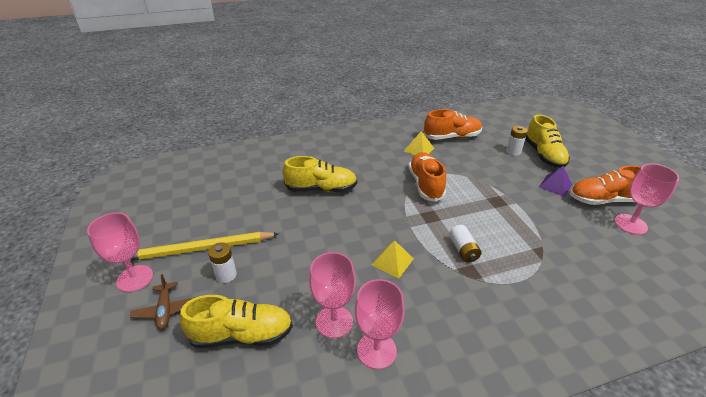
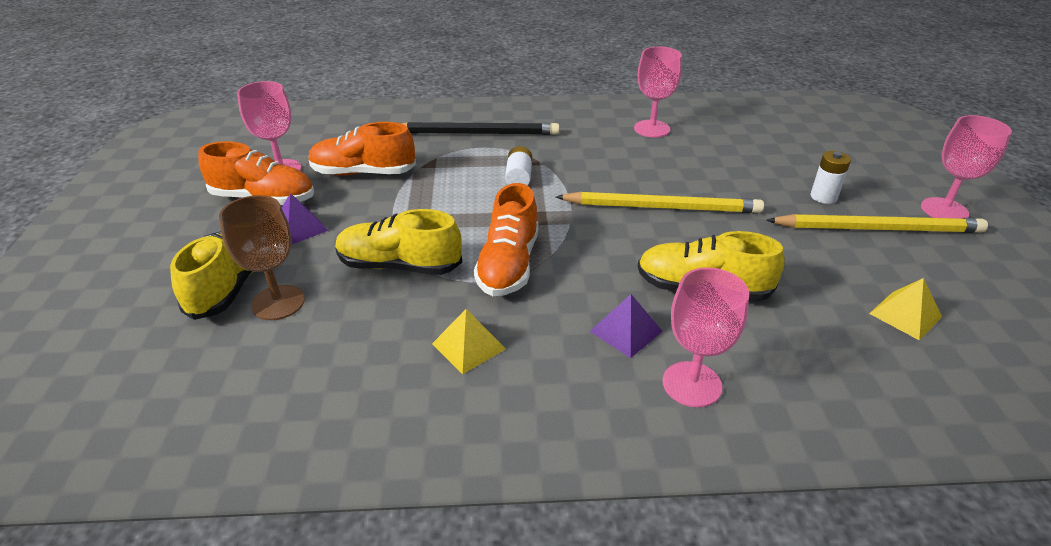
camera: 165 degrees left, 0 degrees up
(165, 310) = (878, 178): brown plane -> none
(242, 335) = (782, 152): yellow shoe -> yellow shoe (399, 266)
(334, 321) = (689, 148): pink goblet -> pink goblet (692, 384)
(350, 240) = (662, 207): none -> yellow pencil
(355, 164) = (626, 331): none -> purple pyramid
(392, 261) = (612, 180): yellow pyramid -> yellow pyramid (905, 315)
(452, 137) = (363, 370): orange shoe -> orange shoe (363, 173)
(513, 151) = (278, 302): white battery -> brown goblet
(540, 301) = (477, 133): none -> black pencil

